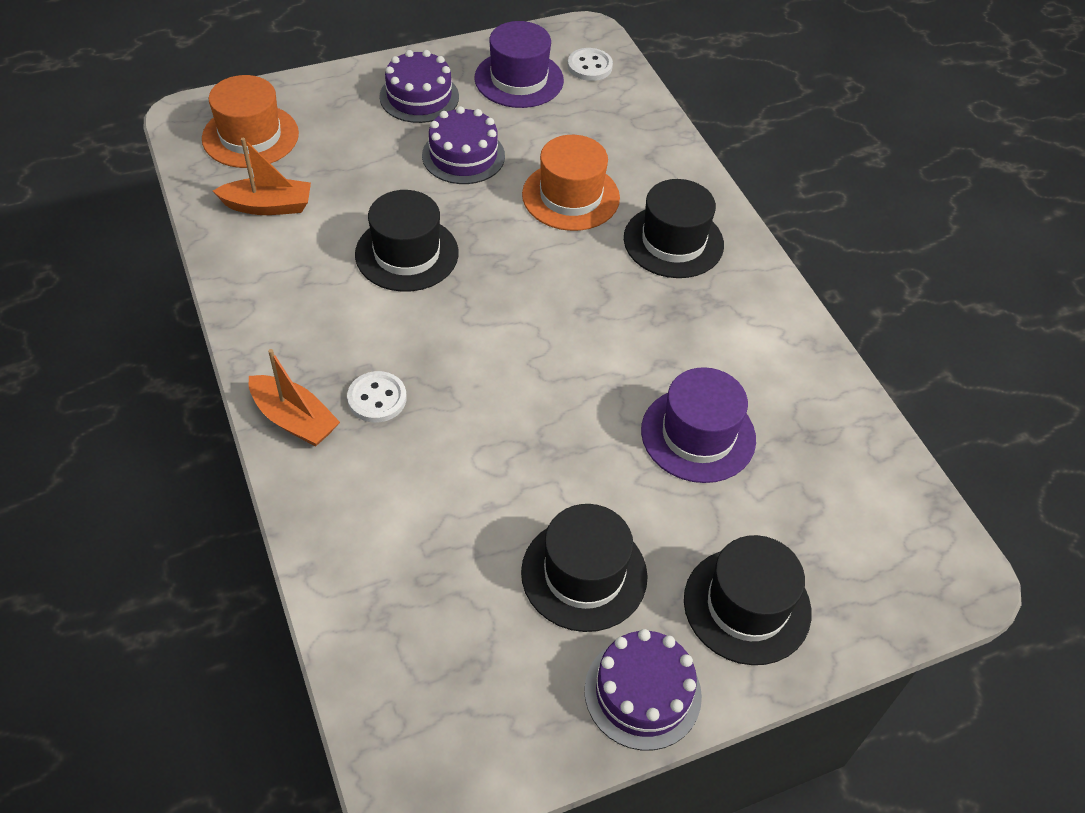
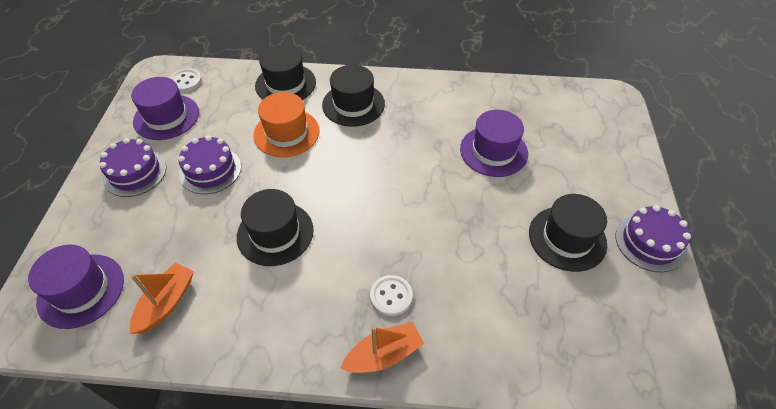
camera: 60 degrees left, 0 degrees up
(250, 136) = (81, 290): orange hat -> purple hat
(747, 605) = (608, 177): black hat -> black hat (285, 84)

